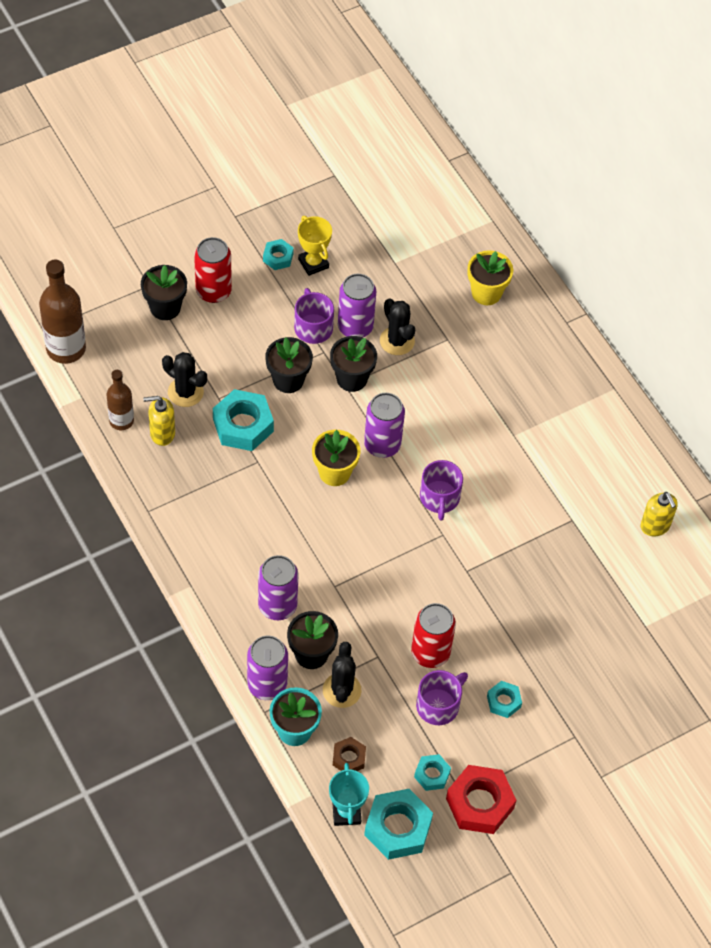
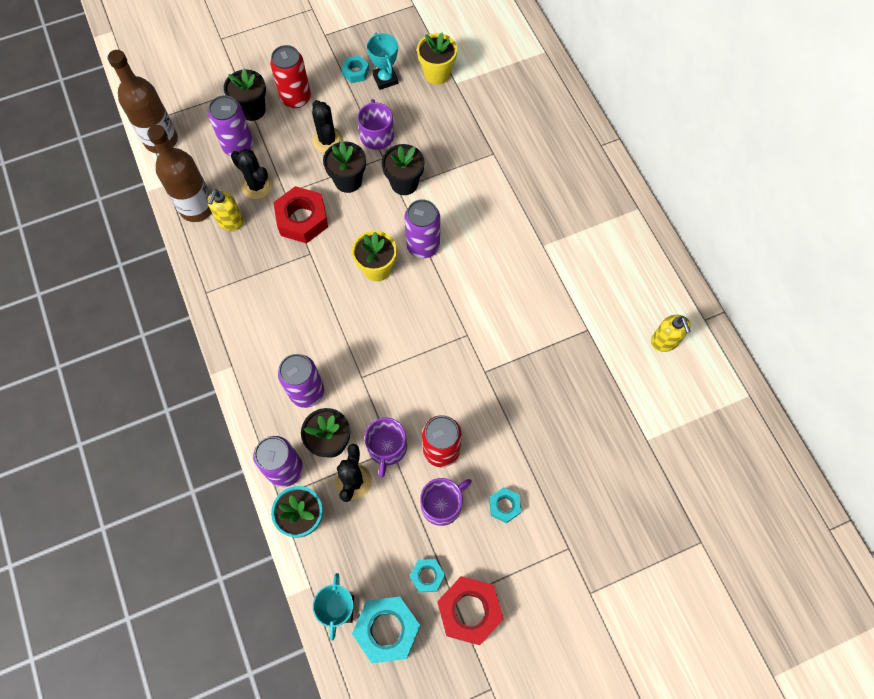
camera: 10 degrees right, 10 degrees up
(121, 421) = (197, 207): brown bottle -> brown bottle, size x1.65
(162, 433) = (230, 221): yellow soap dispenser -> yellow soap dispenser turned 75 degrees counterclockwise
(243, 425) = (302, 219): turquoise nut -> red nut
(313, 263) = (385, 79): yellow trophy -> turquoise trophy
(349, 758) = (350, 551): brown nut -> none
(355, 327) = (413, 137): purple can -> purple can (238, 146)
(397, 341) = (448, 152): black cactus -> black cactus (327, 140)
(439, 498) = (468, 299): purple mug -> purple mug (387, 447)
(486, 293) = (532, 114): yellow flower pot -> yellow flower pot (437, 74)

